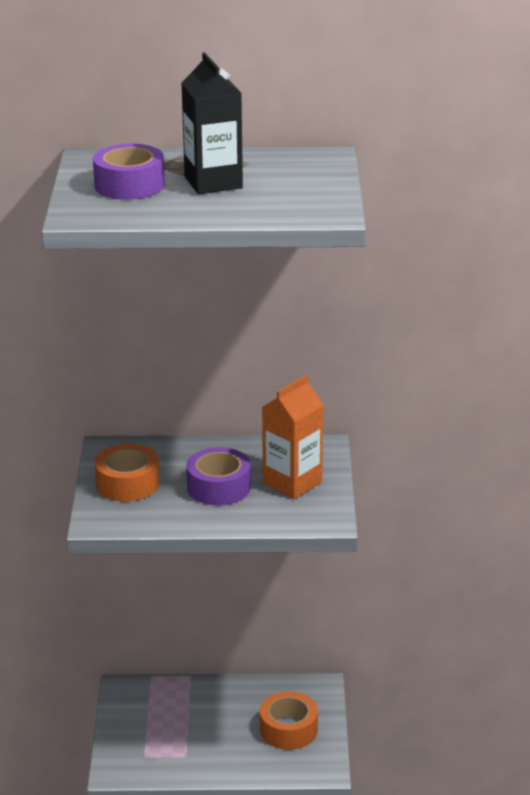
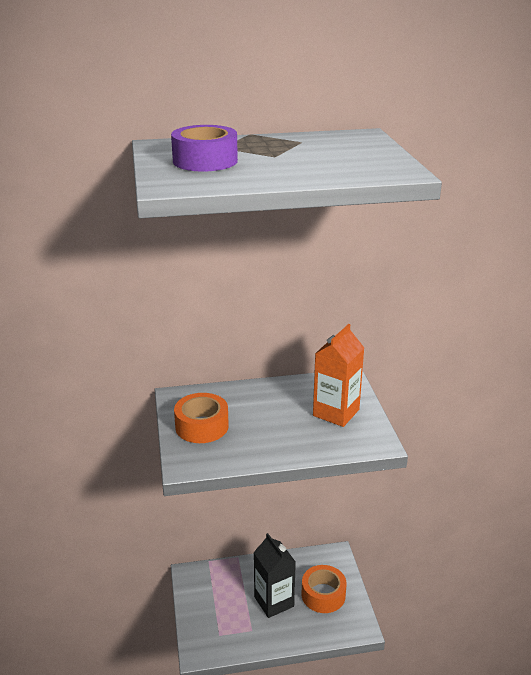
camera: 10 degrees left, 0 degrees up
(213, 182) = (280, 156): black carton -> black carton (274, 601)
(219, 487) = (278, 422): purple tape -> none

